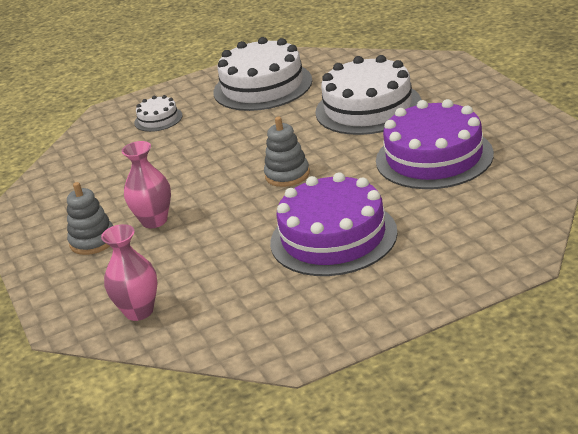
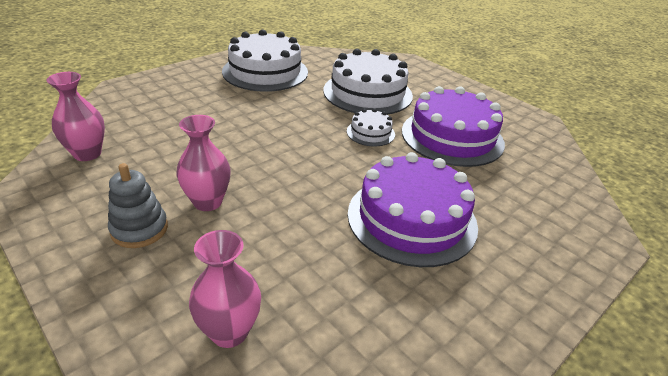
camera: 25 degrees left, 5 degrees up
(64, 179) = (87, 154): none -> pink vase
(158, 119) = (176, 95): white cake -> white cake (370, 133)
(287, 175) = (328, 151): grey stacking toy -> none

